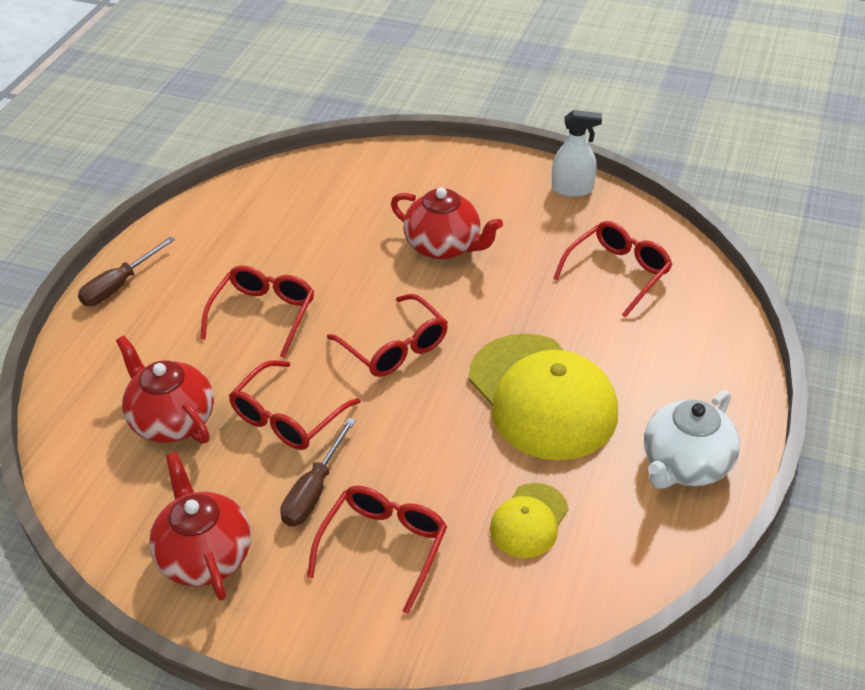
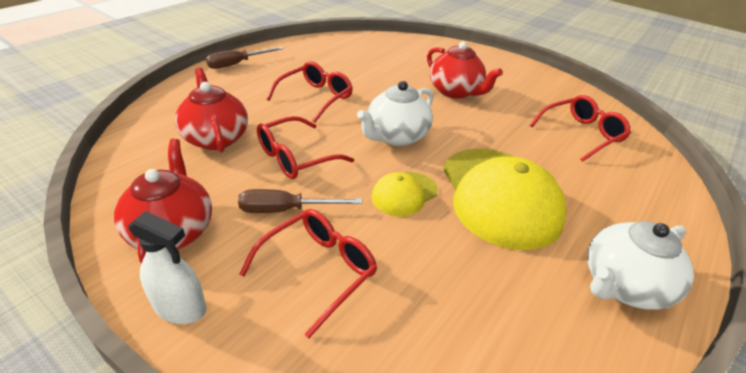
camera: 15 degrees right, 5 degrees down
(314, 490) = (286, 210): brown screwdriver -> brown screwdriver turned 45 degrees clockwise
(395, 348) = (396, 136): red glasses -> white teapot
(529, 521) = (458, 289): yellow cap -> yellow cap (404, 194)
(572, 189) = (556, 83): white spray bottle -> white spray bottle (180, 307)

